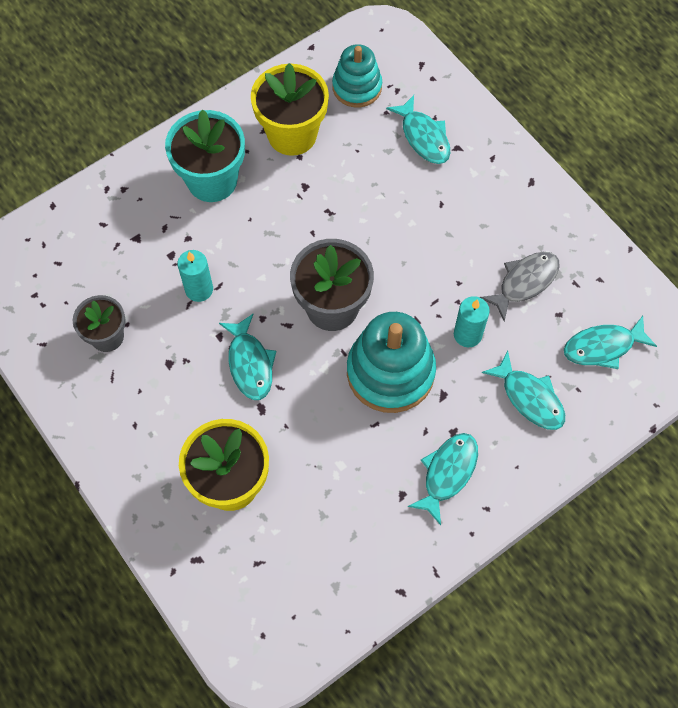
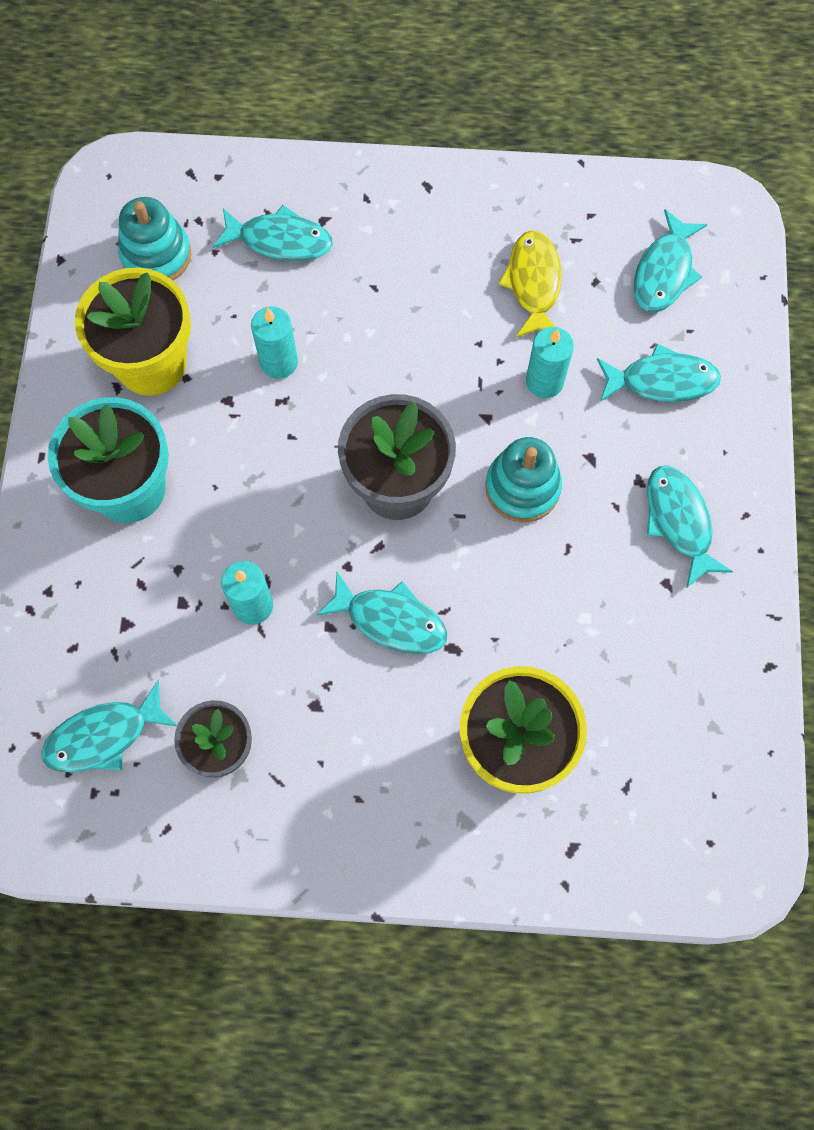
camera: 50 degrees left, 5 degrees up
(68, 275) = (104, 736): none -> turquoise fish
(350, 193) = (279, 362): none -> turquoise candle
(390, 372) = (522, 488): turquoise stacking toy -> turquoise stacking toy, size x0.63
(524, 282) = (533, 283): grey fish -> yellow fish

